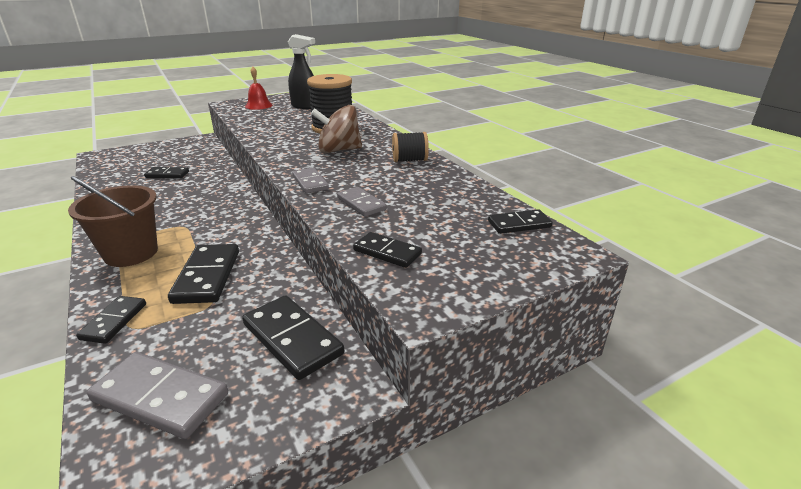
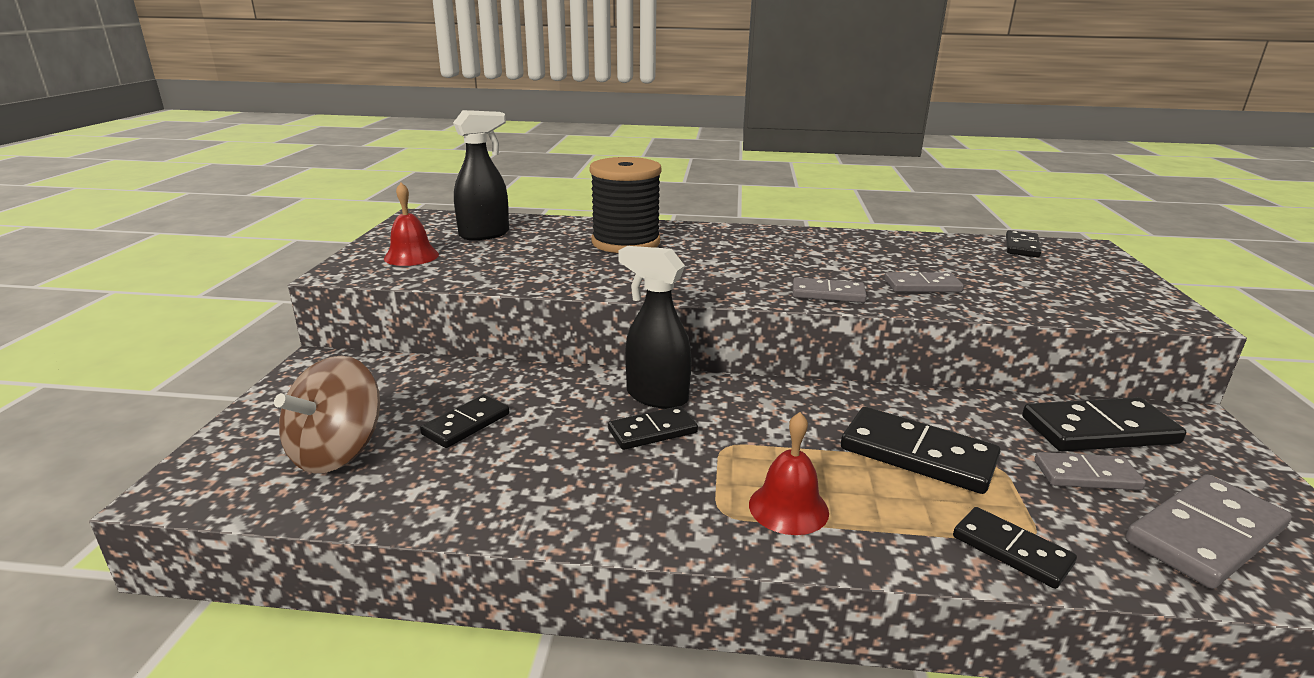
camera: 55 degrees left, 5 degrees down
(131, 253) = (788, 508): brown bucket -> red bell
(218, 339) = (1086, 475): none -> grey domino
(222, 199) = (656, 397): none -> black spray bottle
(338, 150) = (725, 258): brown spinning top -> brown spinning top (337, 452)
(387, 252) = (1058, 303): black domino -> black domino (652, 431)
(409, 160) = (808, 239): black spool -> none

